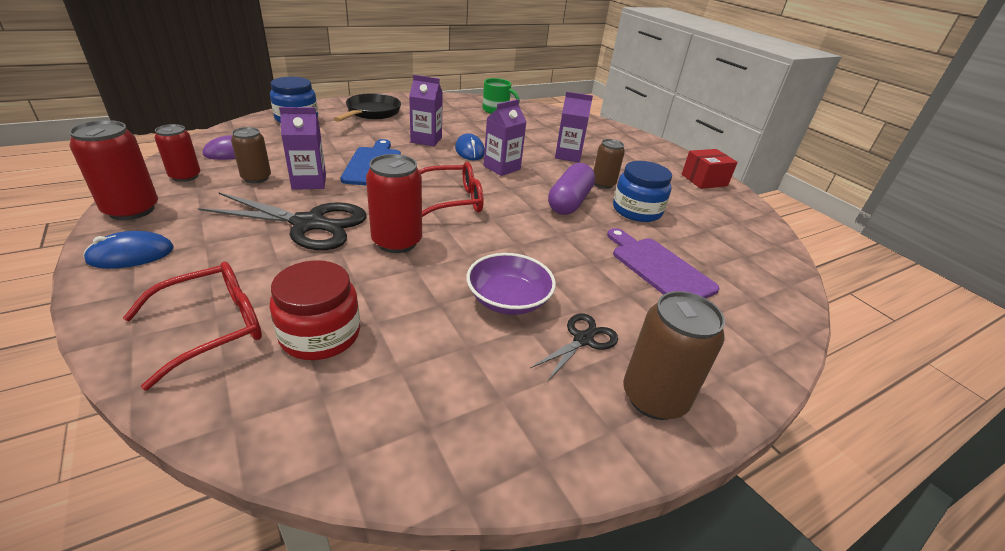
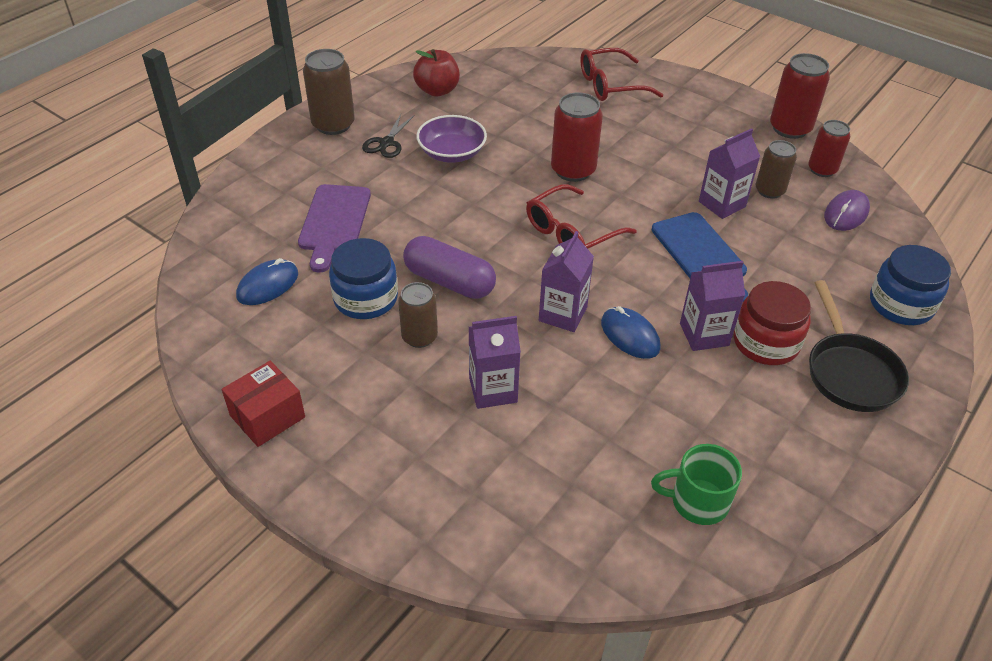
camera: 160 degrees right, 10 degrees up
(131, 254) = (724, 103): blue mouse -> blue mouse (268, 285)
(213, 327) = (610, 85): red glasses -> red glasses turned 45 degrees clockwise
(308, 224) = (657, 162): black scissors -> none
(320, 334) = (550, 99): red jar -> red jar (765, 342)
(468, 413) = (437, 90): none -> red apple
(569, 202) = (449, 281): purple capsule -> purple capsule turned 60 degrees counterclockwise
(659, 268) = (334, 222): purple cutting board -> purple cutting board turned 60 degrees clockwise

